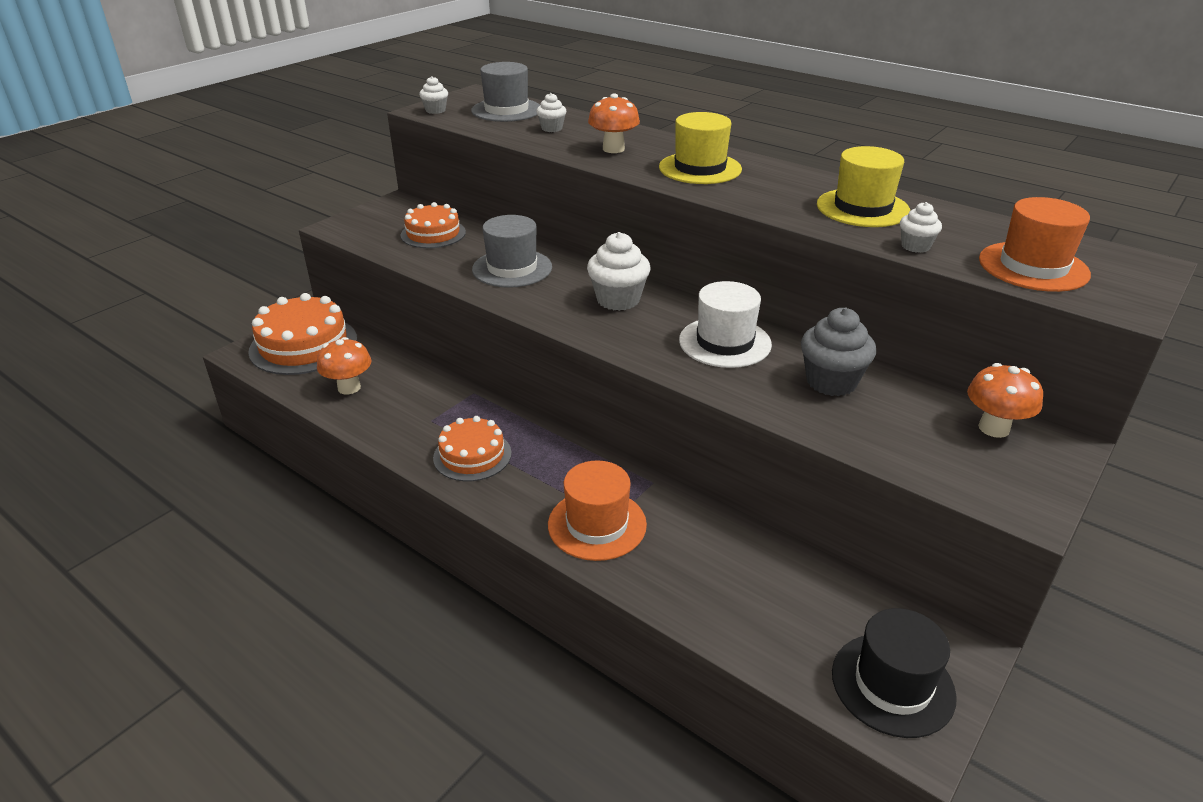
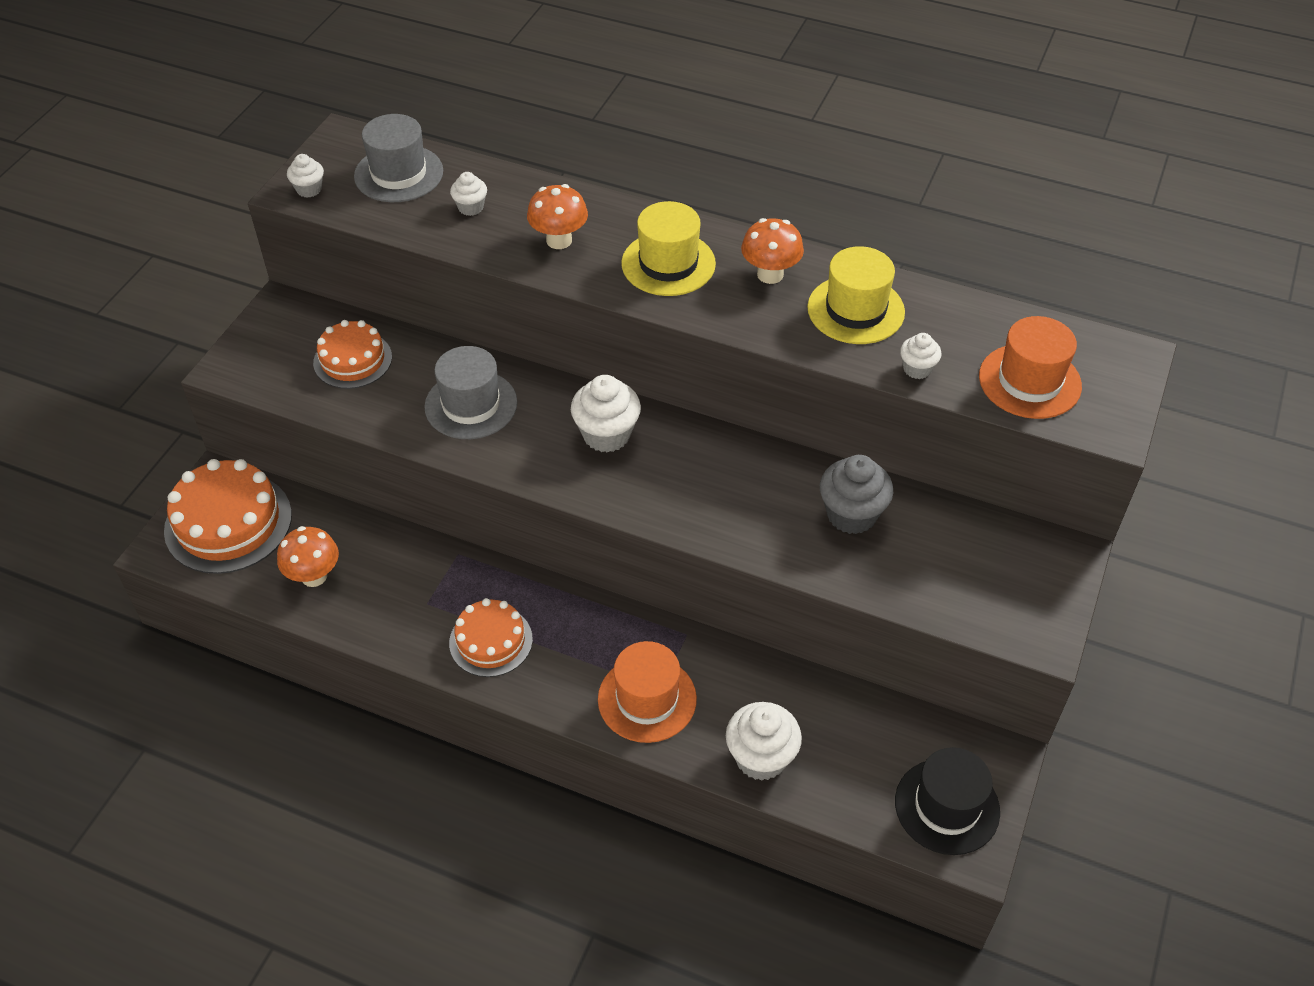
camera: 15 degrees left, 15 degrees up
(695, 595) = (761, 757): none -> white cupcake
(725, 342) = (736, 479): white hat -> none
(994, 428) = (1007, 545): orange mushroom -> orange mushroom (770, 274)

